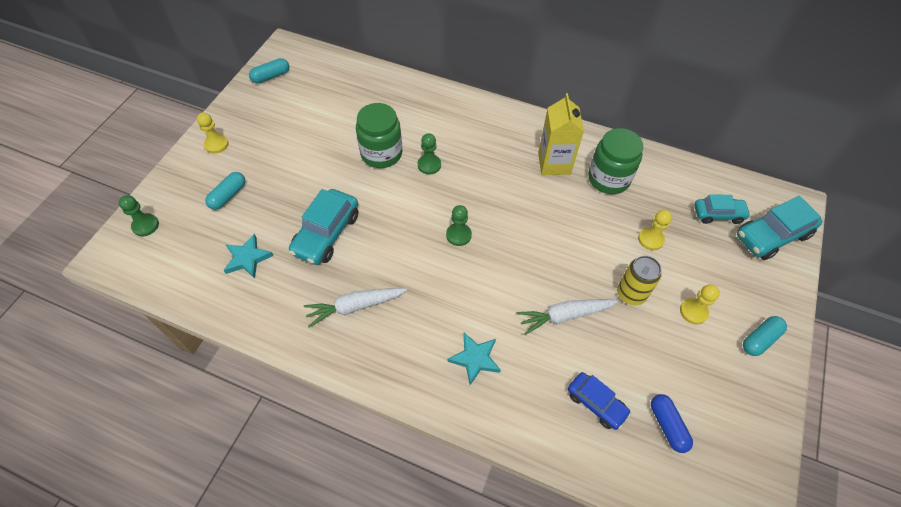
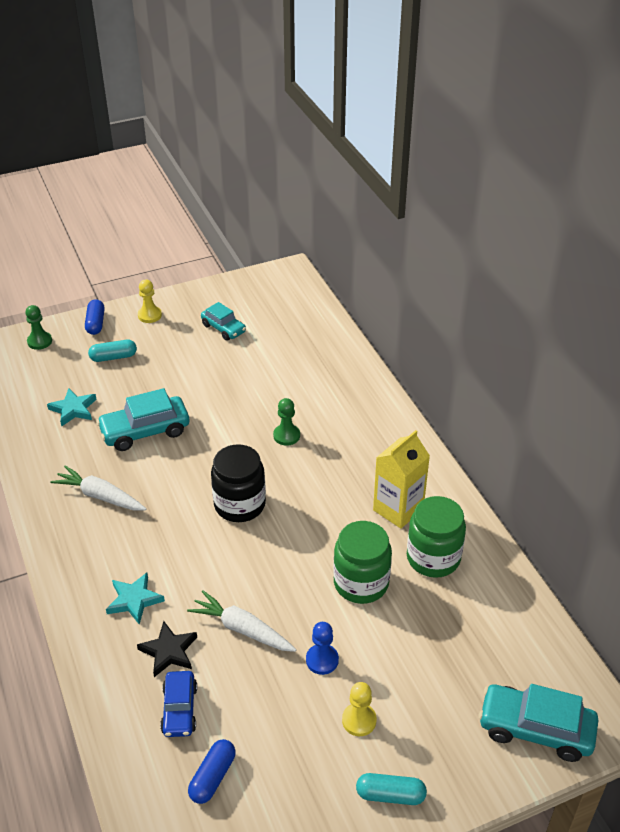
camera: 45 degrees right, 15 degrees down
(178, 179) = (95, 323): none -> blue capsule
(271, 76) = (250, 288): turquoise capsule -> none
(381, 153) = (260, 401): green jar -> green jar (361, 583)
(458, 235) = (239, 504): green pawn -> black jar
(541, 372) = (169, 651): none -> black star
(631, 294) = (322, 660): yellow can -> blue pawn
(650, 239) = (402, 635): yellow pawn -> none
(718, 214) = (503, 667): turquoise car -> turquoise car (223, 328)

